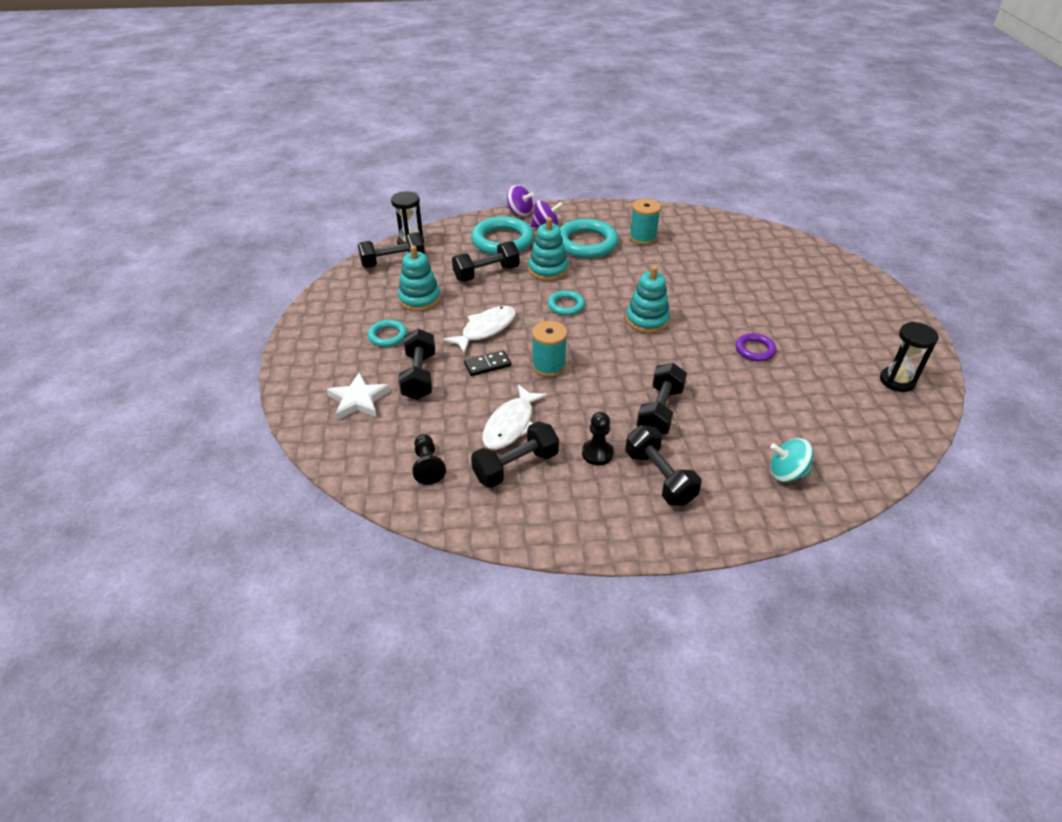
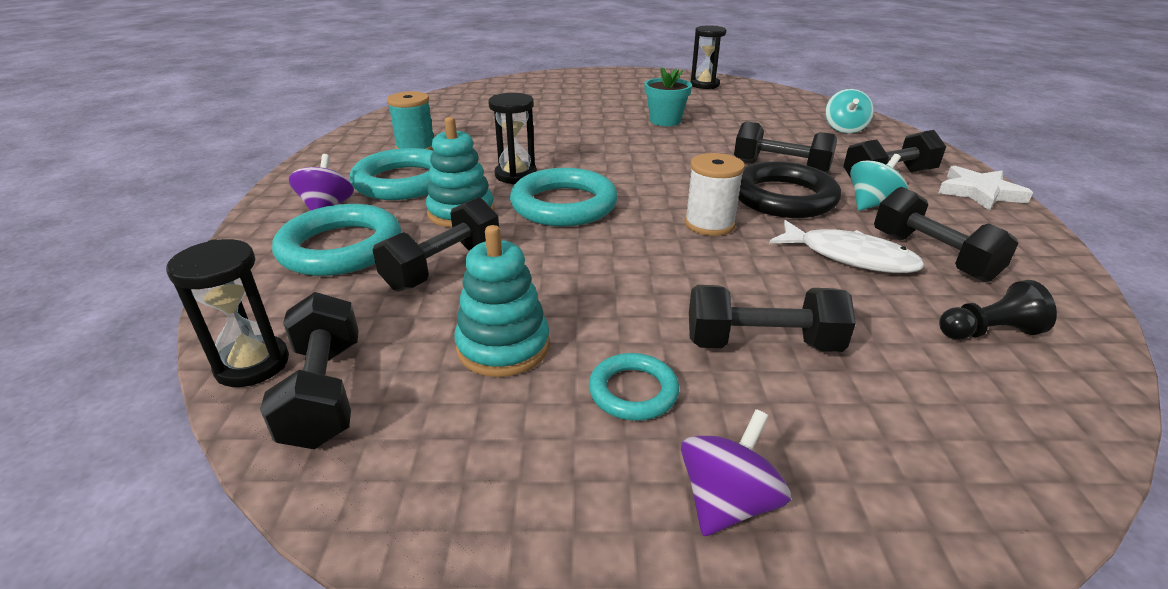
camera: 85 degrees left, 10 degrees down
(358, 400) = (863, 429): white star -> white star (979, 192)
(485, 329) = (618, 271): white fish -> none
(486, 273) = (443, 267): black dumbbell -> black dumbbell turned 60 degrees clockwise
(487, 365) = (716, 272): black domino -> none
(520, 212) = (254, 228): purple spinning top -> purple spinning top (727, 502)
(548, 366) = (709, 224): turquoise spool -> white spool
(566, 305) = (564, 205): turquoise ring -> turquoise ring, size x1.87
(597, 453) = (871, 204): black pawn -> turquoise spinning top
(599, 405) = (783, 197): none -> black ring
(607, 283) = (516, 175): none -> black hourglass
(647, 320) = (607, 160): turquoise stacking toy -> none
(755, 350) = (665, 121): purple ring -> turquoise flower pot

